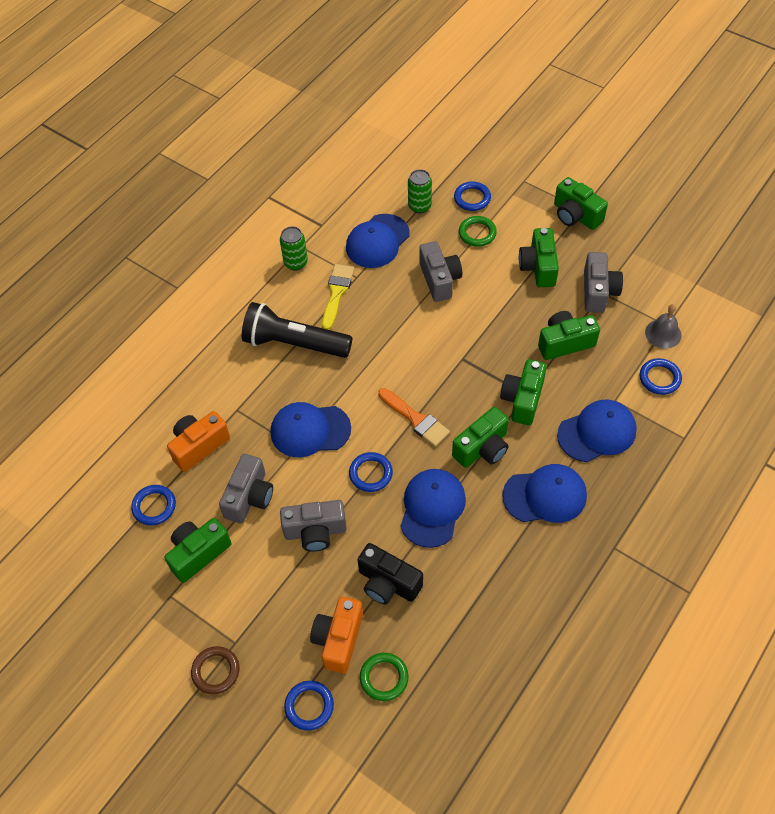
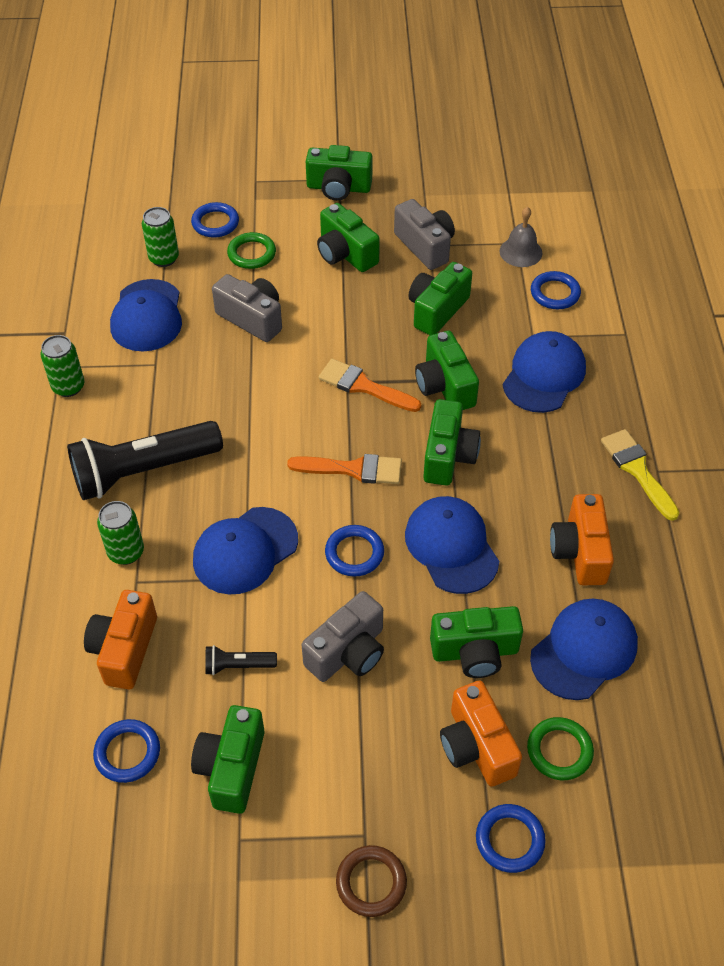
camera: 40 degrees left, 5 degrees down
(245, 388) = (126, 552): none -> green can
(249, 497) = (238, 665): grey camera -> black flashlight
(337, 293) = (147, 392): yellow brush -> yellow brush (637, 470)
(388, 583) = (475, 652): black camera -> green camera
(470, 368) = (364, 386): none -> orange brush
(510, 566) = (580, 552): none -> orange camera
(545, 495) = (550, 463): blue cap -> blue cap (584, 650)

